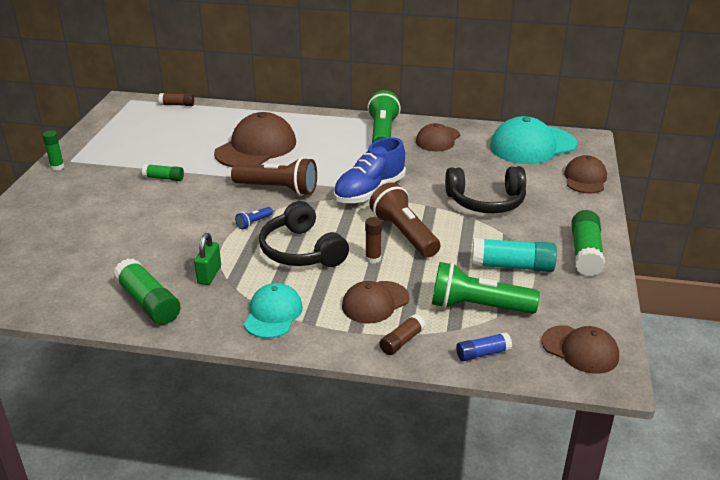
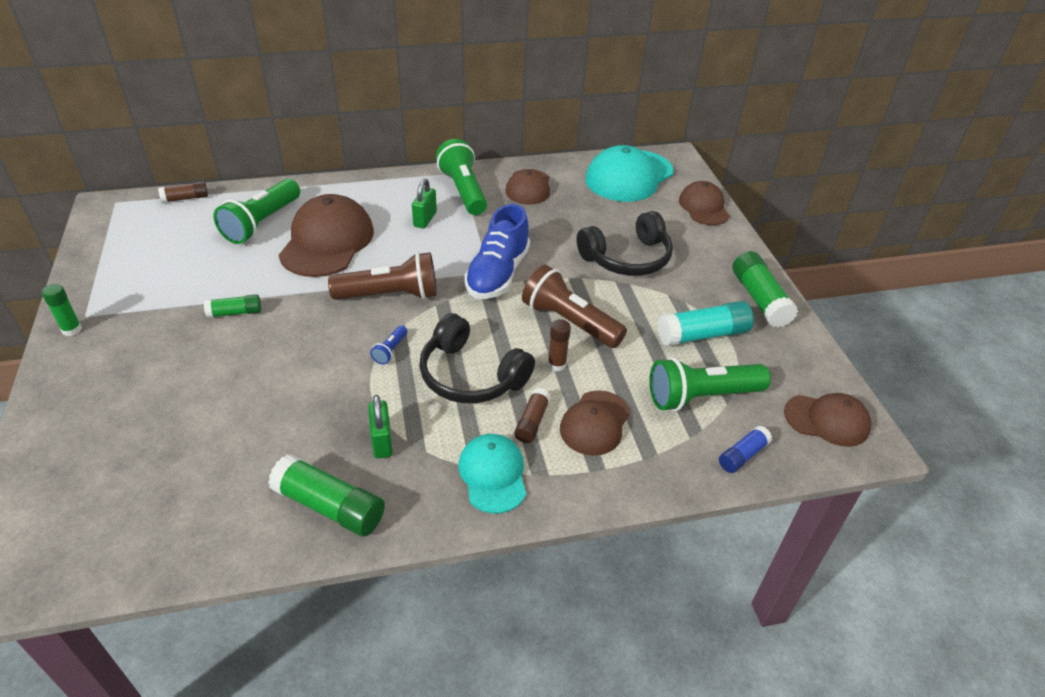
camera: 25 degrees left, 10 degrees up
(218, 128) = (262, 223): none -> green flashlight
(338, 146) = (425, 219): none -> green padlock
(402, 341) = (654, 466): brown glue stick -> brown glue stick (532, 422)

